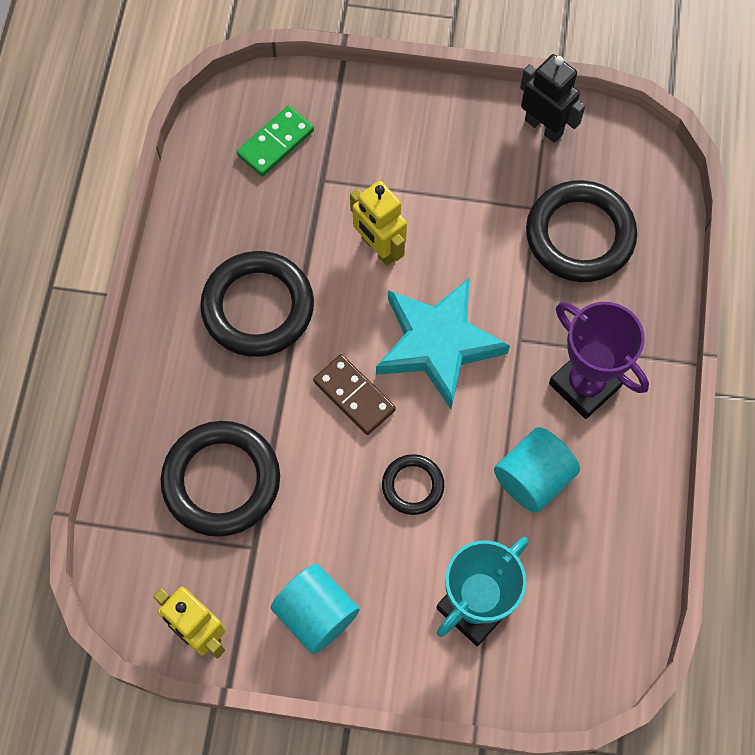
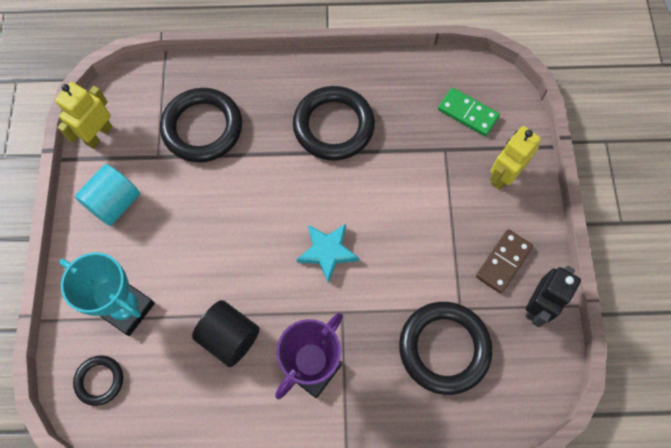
camera: 80 degrees right, 0 degrees up
(354, 395) = (277, 200): brown domino -> brown domino (503, 262)
(379, 248) = (398, 198): yellow robot -> yellow robot (503, 176)
(412, 486) = (213, 251): black ring -> black ring (99, 380)
(437, 344) = (327, 252): turquoise star -> turquoise star, size x0.60
(533, 478) = (229, 337): turquoise cylinder -> black cylinder

